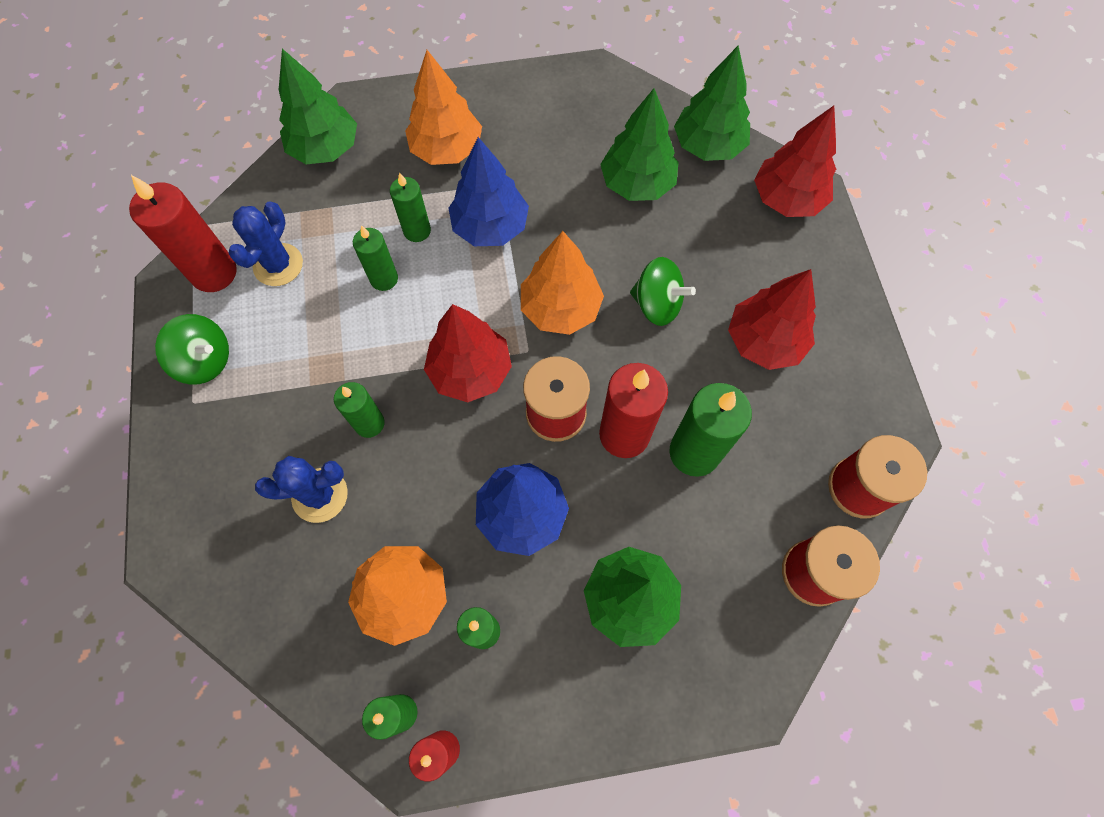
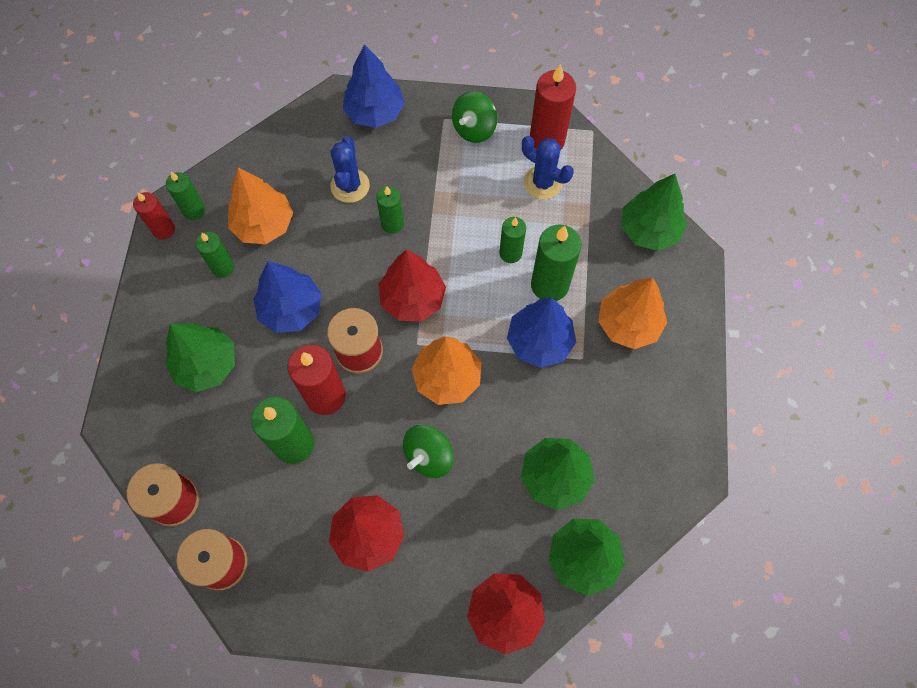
camera: 105 degrees right, 0 degrees up
(191, 497) = (375, 112): none -> blue tree
(417, 231) = (549, 285): green candle -> green candle, size x1.65

